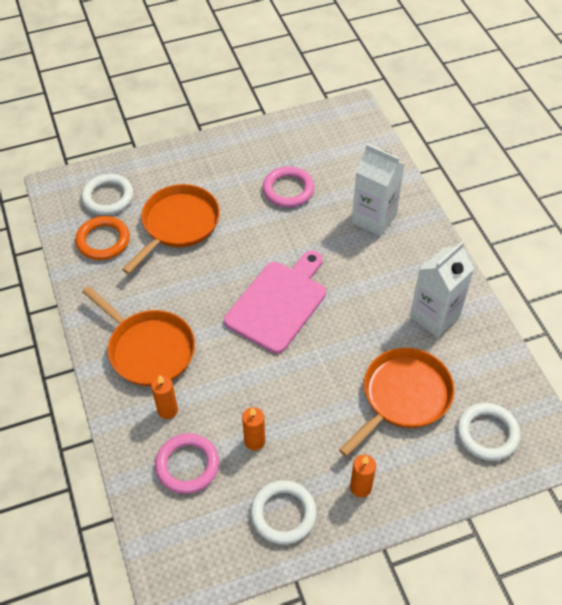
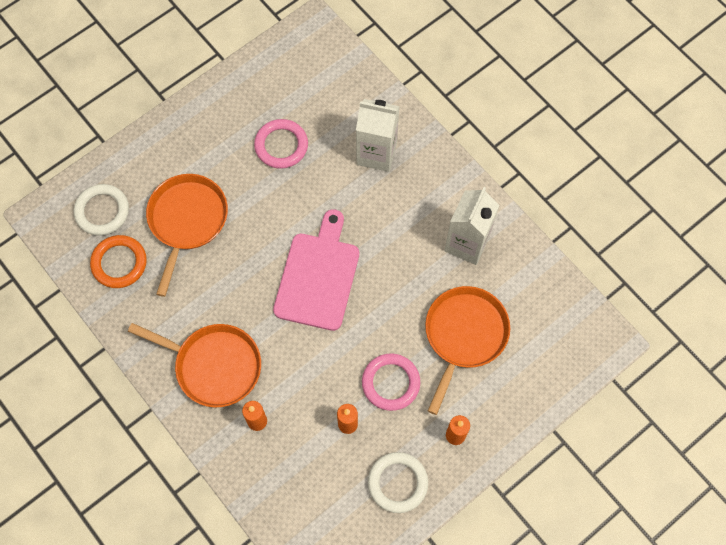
camera: 20 degrees left, 15 degrees up
(187, 465) = (296, 468): pink ring -> pink ring (391, 383)
(487, 433) = (547, 346): white ring -> none

